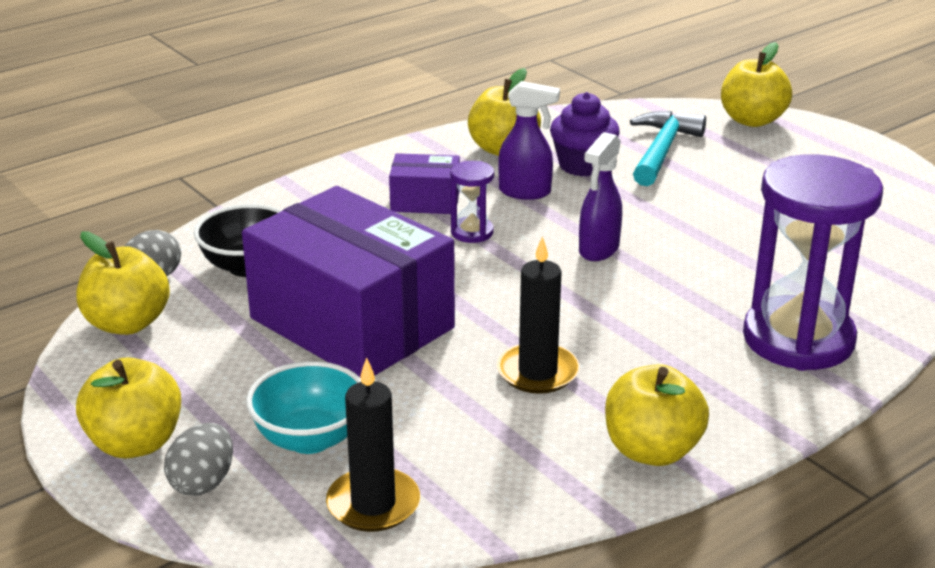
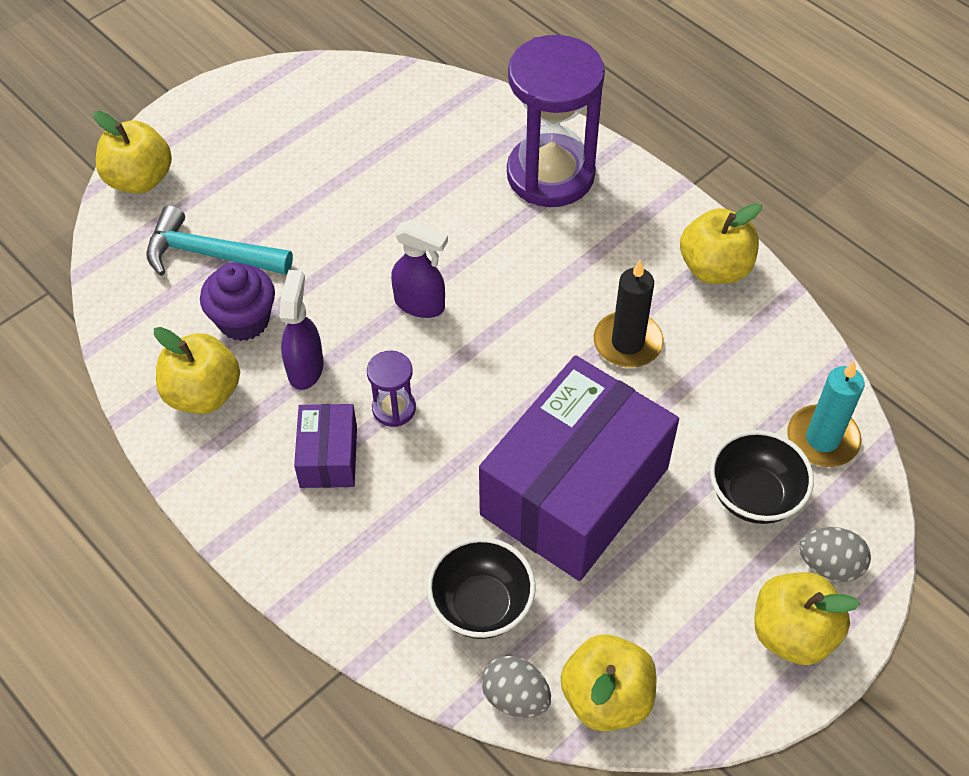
camera: 95 degrees left, 25 degrees up
(310, 439) = (754, 496): turquoise bowl -> black bowl
(373, 504) = (822, 439): black candle -> turquoise candle

